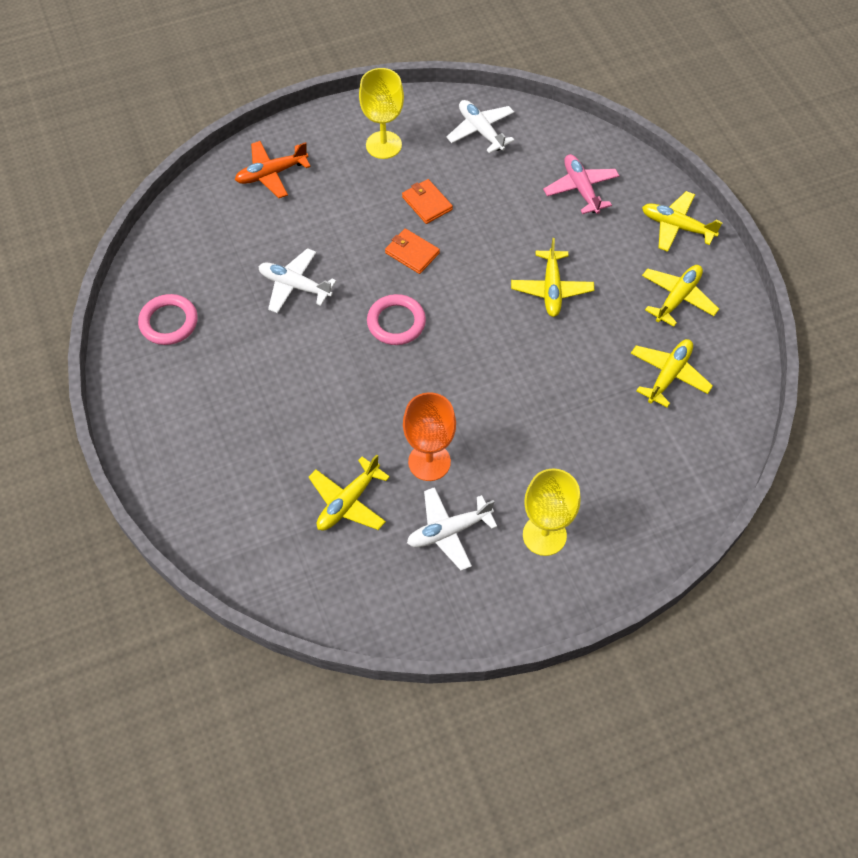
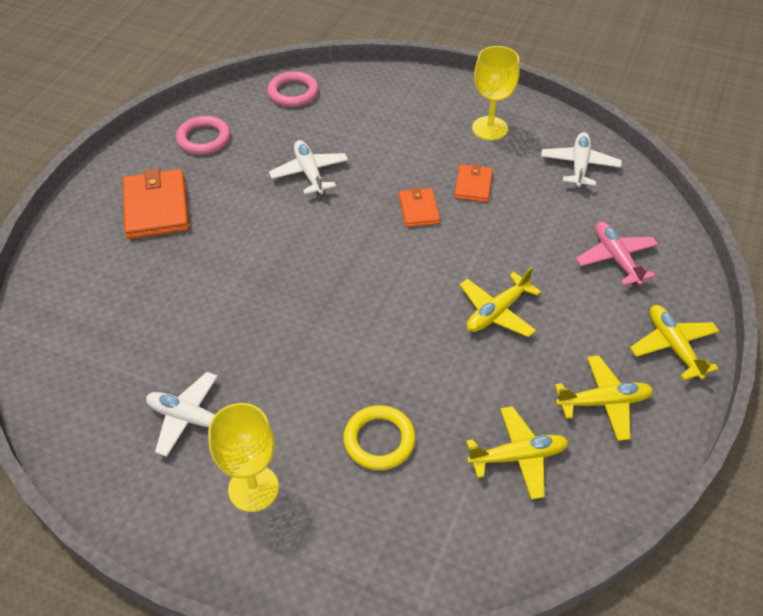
camera: 45 degrees right, 10 degrees down
(211, 408) = (156, 207): none -> orange wallet
(271, 174) = (386, 97): orange plane -> none
(348, 502) = (155, 337): yellow plane -> none
(396, 322) = (346, 246): pink ring -> pink ring (293, 92)
(429, 462) = (243, 358): orange goblet -> none
(581, 189) = (616, 258): pink plane -> pink plane turned 45 degrees counterclockwise
(581, 437) = (379, 440): none -> yellow ring

